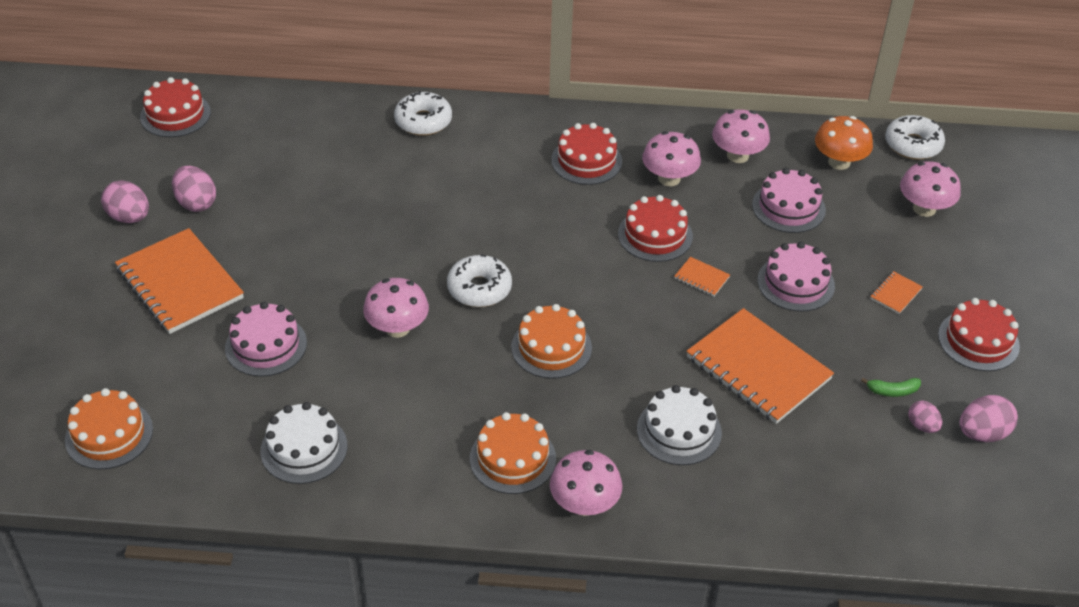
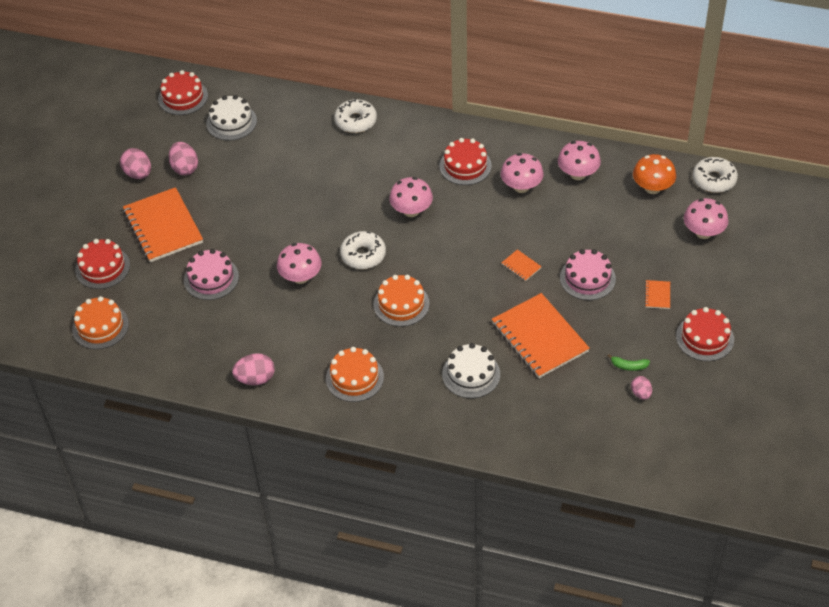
camera: 15 degrees right, 5 degrees up
(304, 448) = (221, 352): white cake -> white cake (231, 122)
(584, 504) = (393, 415): pink mushroom -> pink mushroom (411, 210)
(655, 235) = (498, 229): red cake -> red cake (102, 267)
(788, 207) = (602, 219): pink cake -> none
(895, 294) = (657, 295): orange notebook -> orange notebook turned 45 degrees counterclockwise
(982, 433) = (681, 404): pink egg -> pink egg (255, 379)

